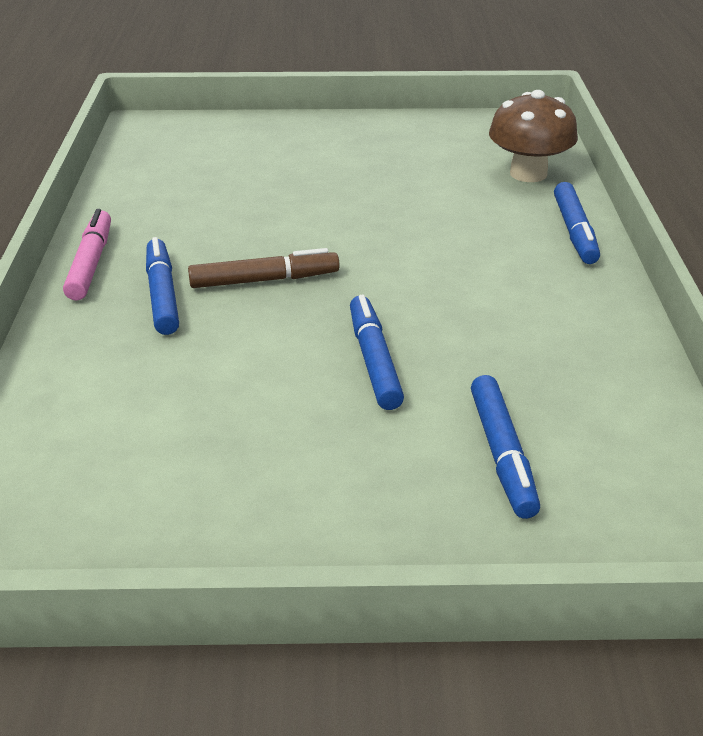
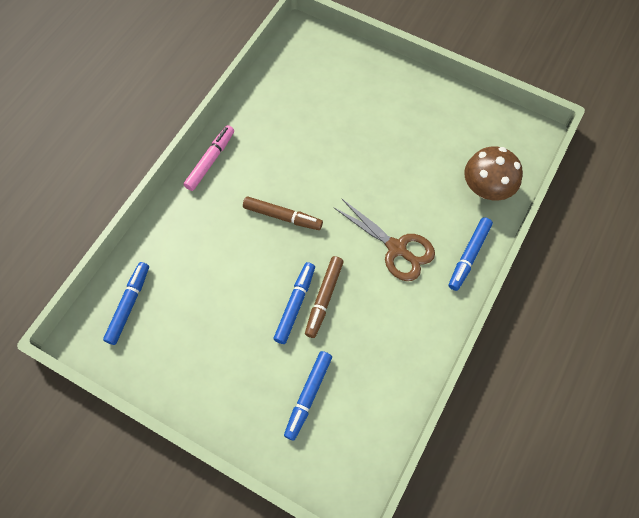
camera: 30 degrees right, 30 degrees up
(162, 295) = (229, 204): blue marker -> blue marker (129, 305)
(414, 338) = (324, 298): none -> brown marker
(469, 256) = (396, 248): none -> brown scissors

